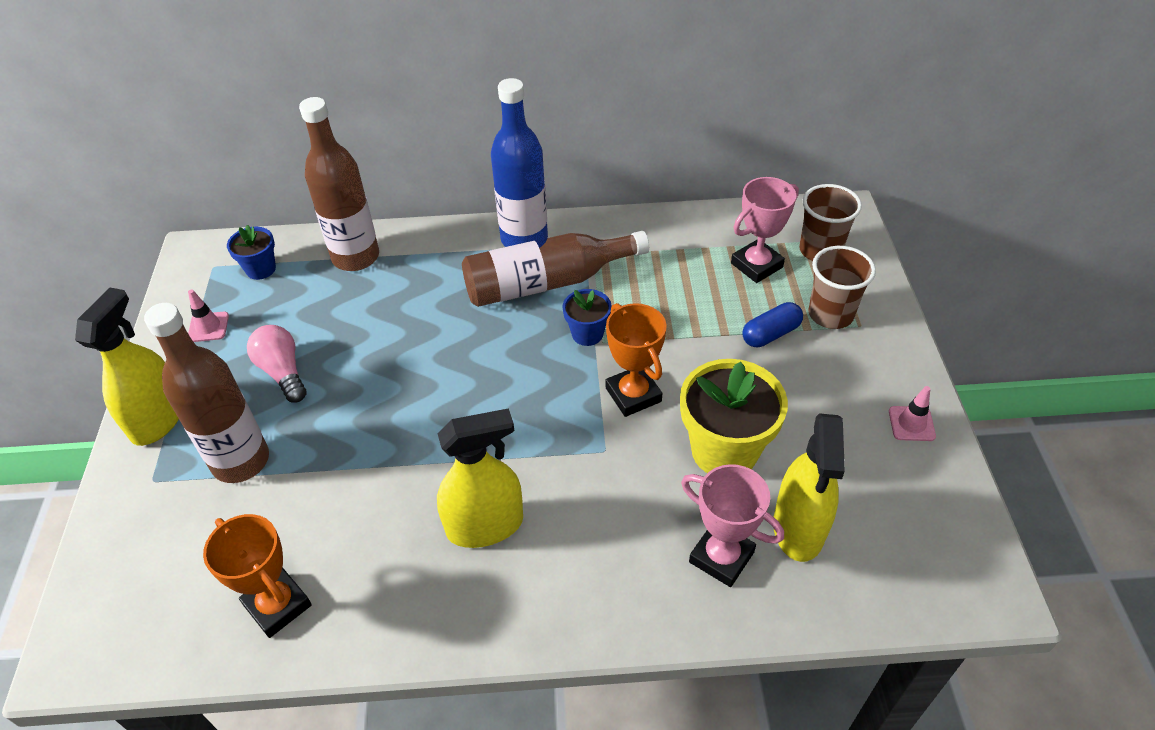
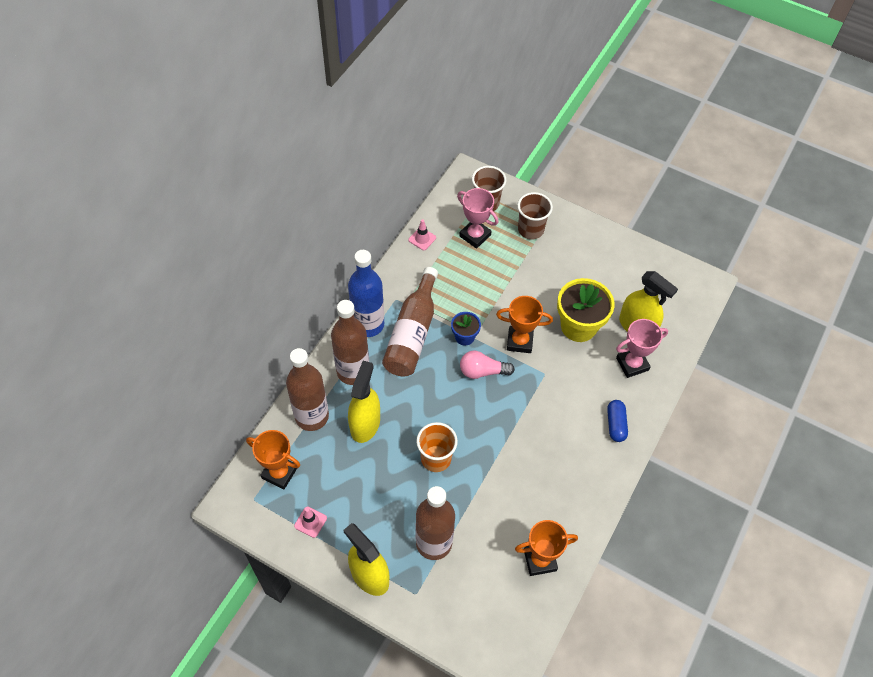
camera: 60 degrees left, 10 degrees up
(261, 269) = (279, 473): blue flower pot -> orange trophy
(283, 372) = (381, 495): pink light bulb -> pink light bulb (482, 371)
(373, 399) = (436, 459): none -> orange cup
(446, 259) = (353, 371): none -> brown bottle
(485, 525) = (553, 447): yellow spray bottle -> yellow spray bottle (365, 424)
(756, 265) = (475, 235): pink trophy -> pink trophy turned 45 degrees counterclockwise
(771, 334) = (524, 261): blue capsule -> blue capsule (615, 424)
(911, 424) = (614, 247): pink traffic cone -> pink traffic cone (422, 239)

